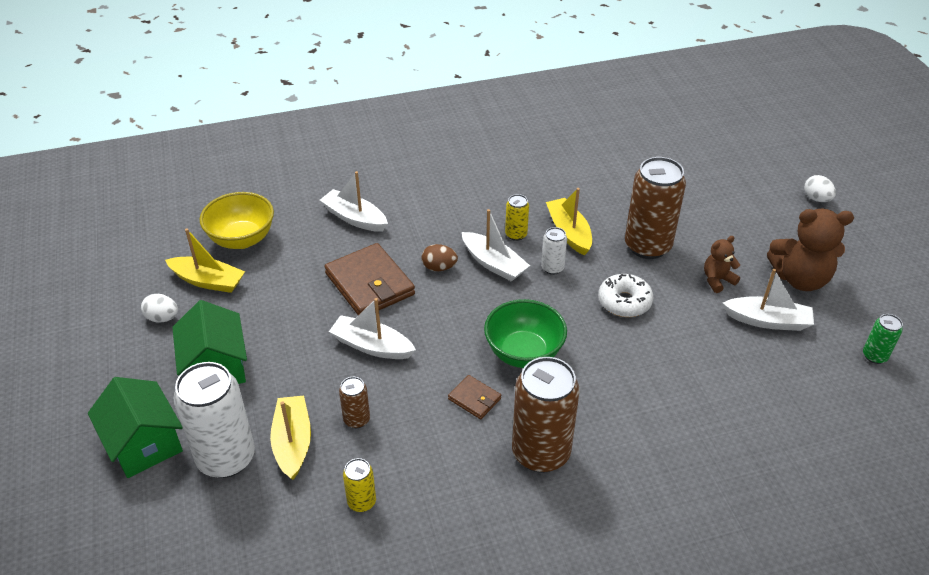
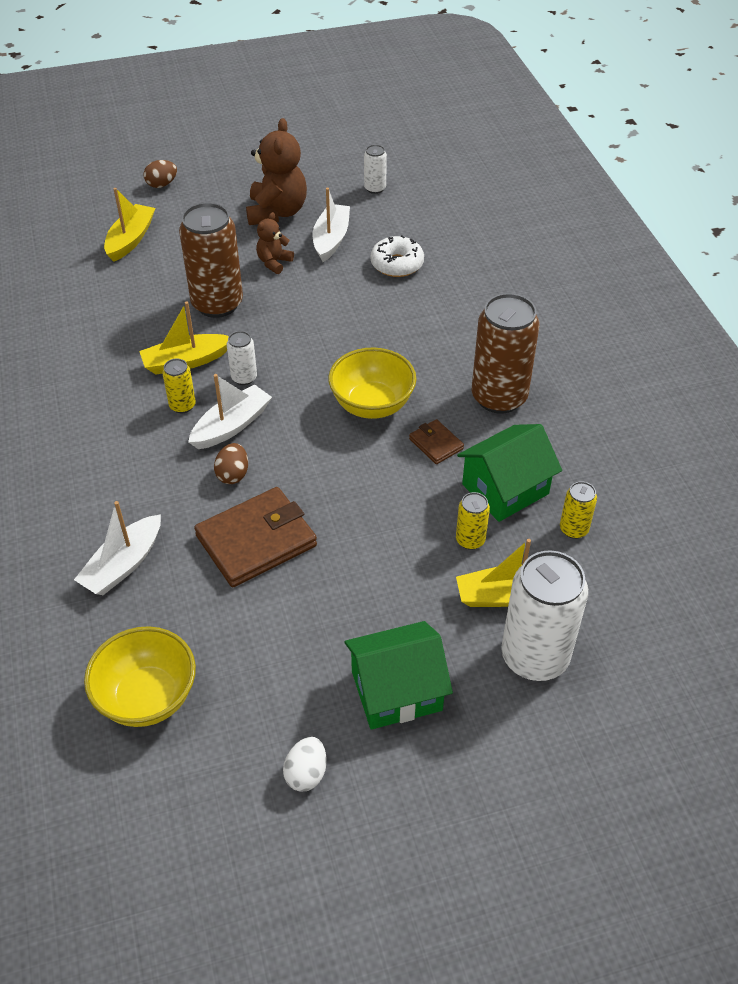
camera: 90 degrees left, 5 degrees up
(144, 443) = (523, 749): green house -> green house (505, 489)
(208, 281) = (234, 727): yellow boat -> yellow boat (131, 239)
(356, 419) = (470, 540): brown can -> yellow can
(372, 346) = (361, 533): white boat -> none
(474, 399) = (436, 444): brown wallet -> brown wallet turned 75 degrees counterclockwise
(523, 353) = (372, 405): green bowl -> yellow bowl
(624, 302) = (301, 327): white donut -> white donut (397, 264)
(717, 280) = (274, 262): brown teddy bear -> brown teddy bear turned 60 degrees clockwise
(816, 199) = (162, 184): white egg -> brown egg
(874, 356) = (375, 188): green can -> white can

